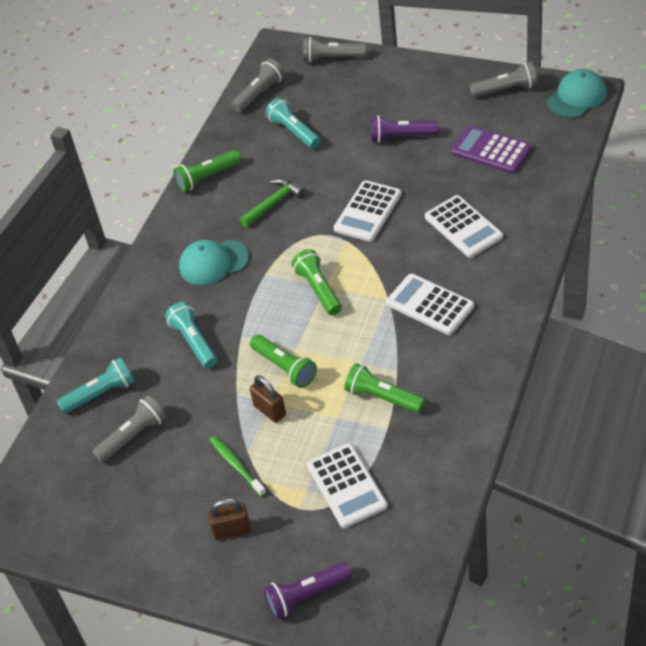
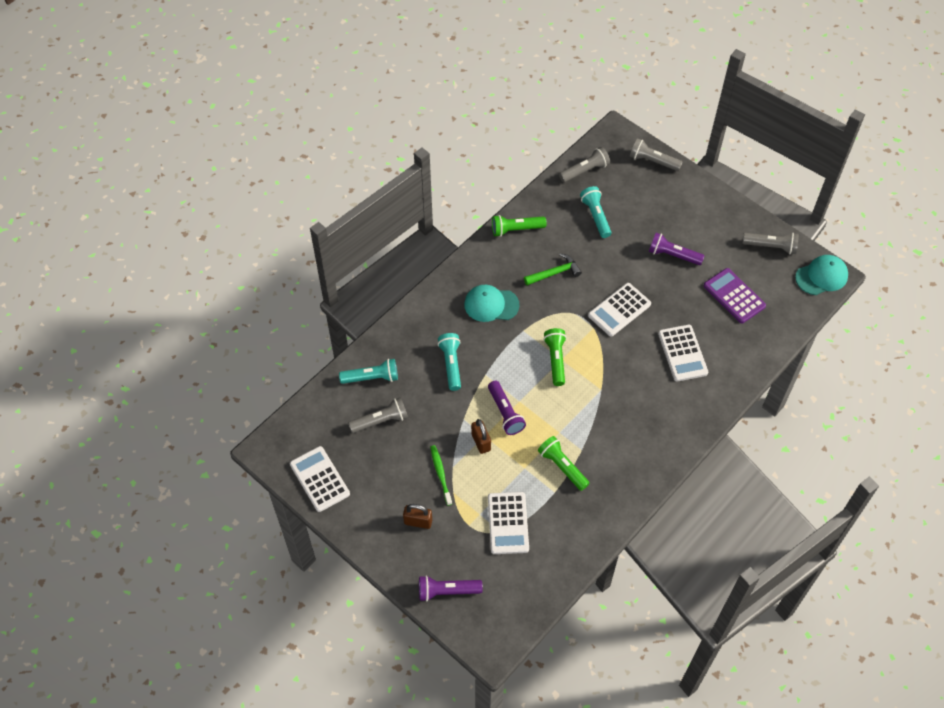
camera: 15 degrees right, 10 degrees up
(285, 368) = (505, 413): green flashlight -> purple flashlight
(430, 305) = (628, 407): white calculator -> white calculator (319, 479)

